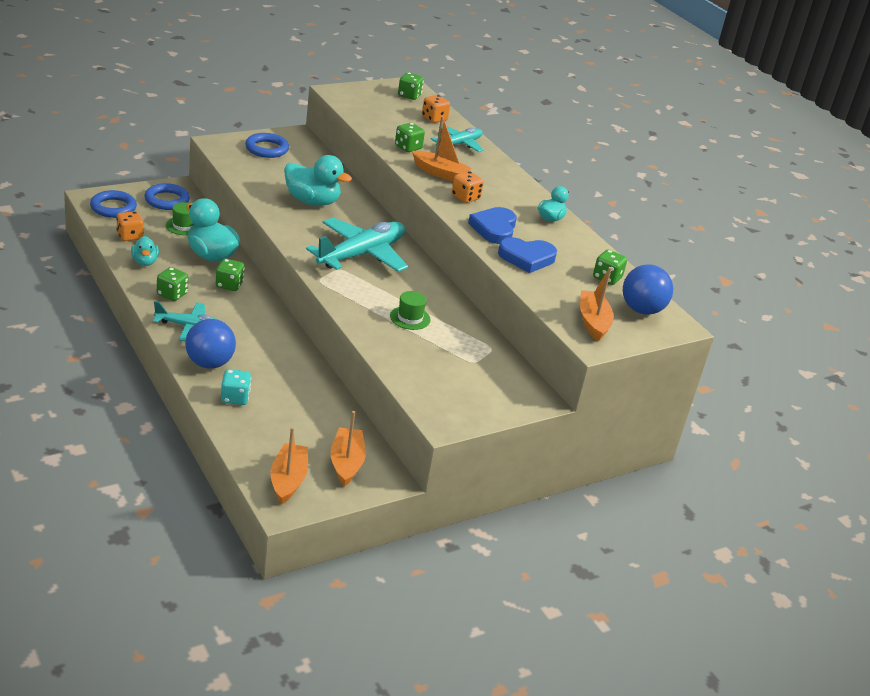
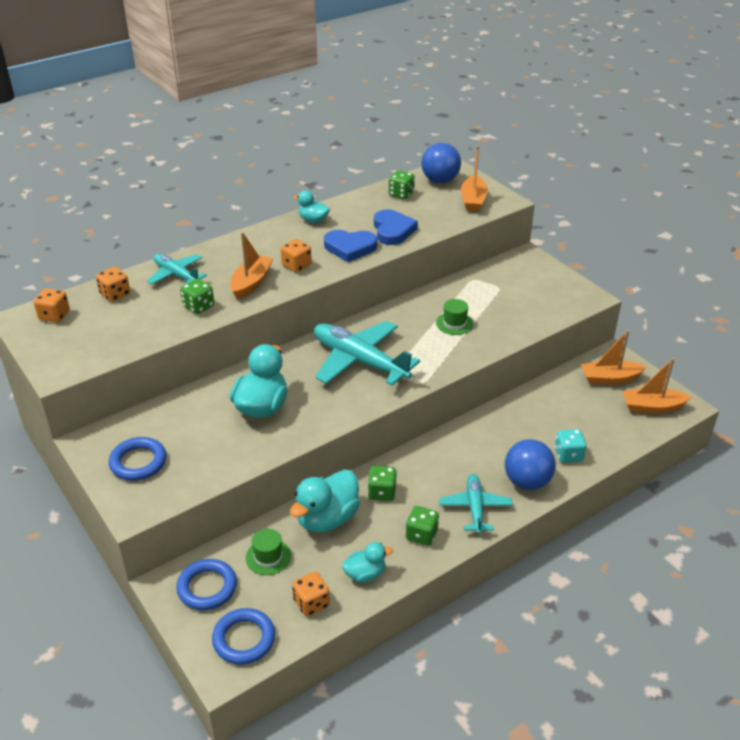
camera: 90 degrees left, 5 degrees up
(409, 95) = (54, 315): green dice -> orange dice
(593, 322) = (473, 200): orange boat -> orange boat turned 75 degrees counterclockwise

